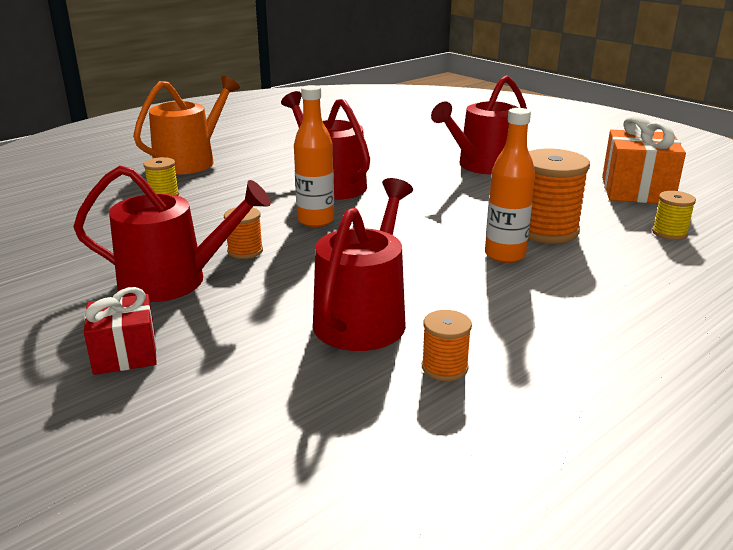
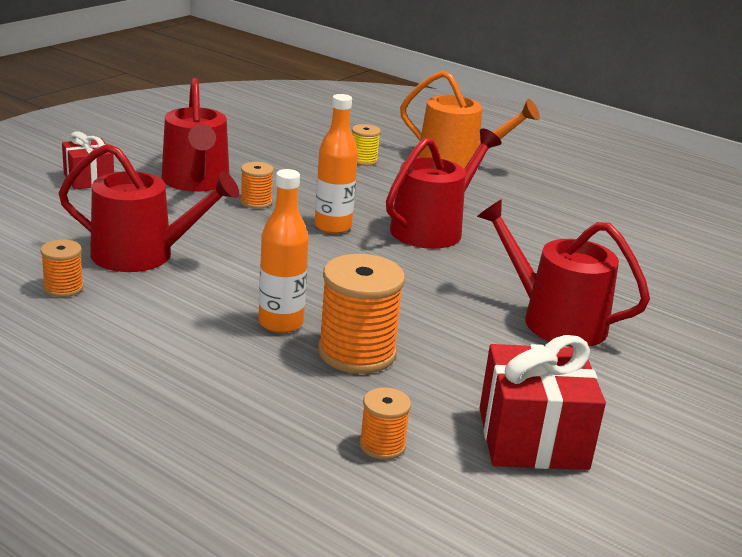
camera: 75 degrees right, 0 degrees up
(636, 190) = (532, 438): orange gift -> red gift
(669, 233) = (382, 445): yellow spool -> orange spool

